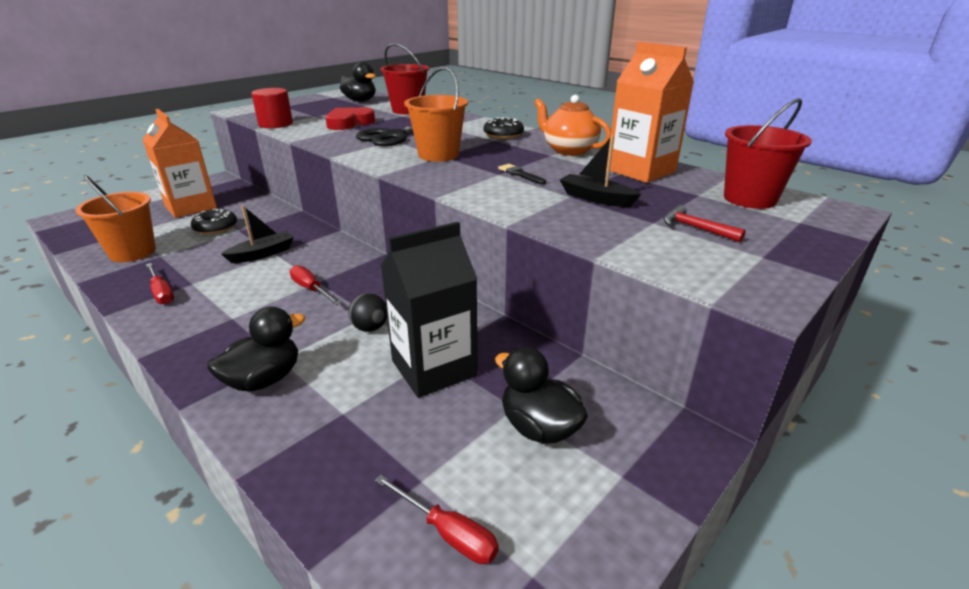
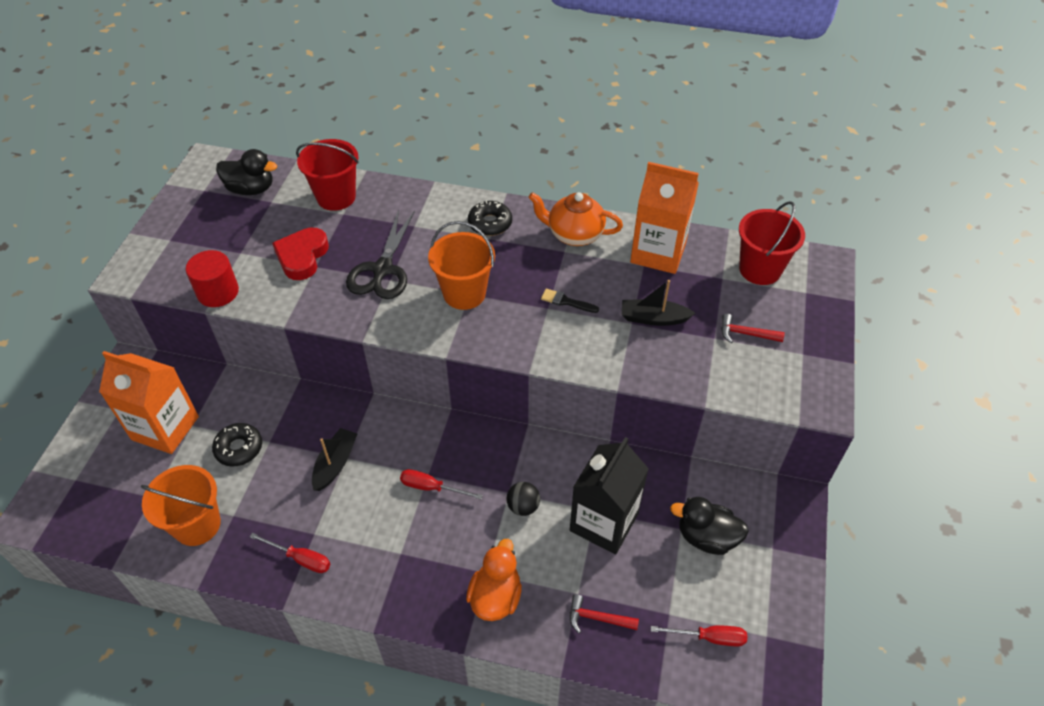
camera: 30 degrees left, 20 degrees up
(264, 379) = (495, 597): black duck -> orange duck
(337, 444) = (597, 618): none -> red hammer

